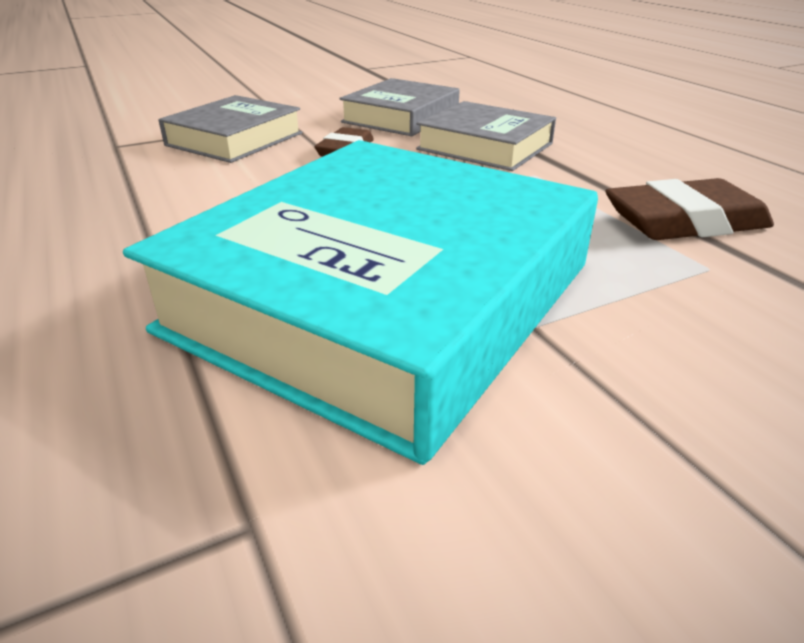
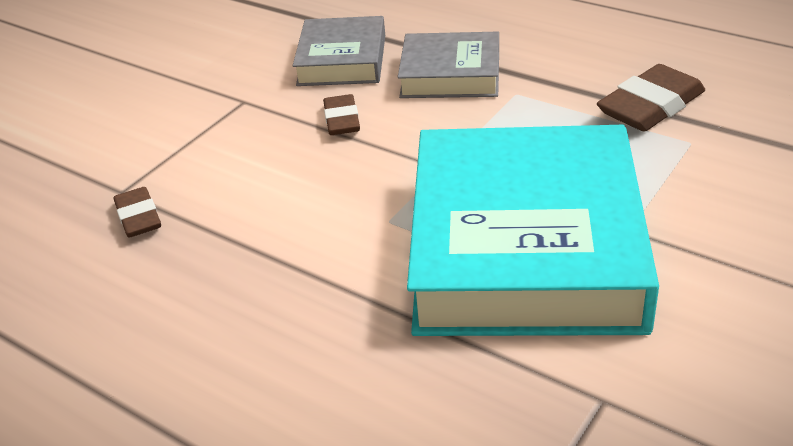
camera: 25 degrees left, 5 degrees up
(97, 162) = (138, 217): none -> brown eraser
(234, 139) = (226, 142): grey book -> none

